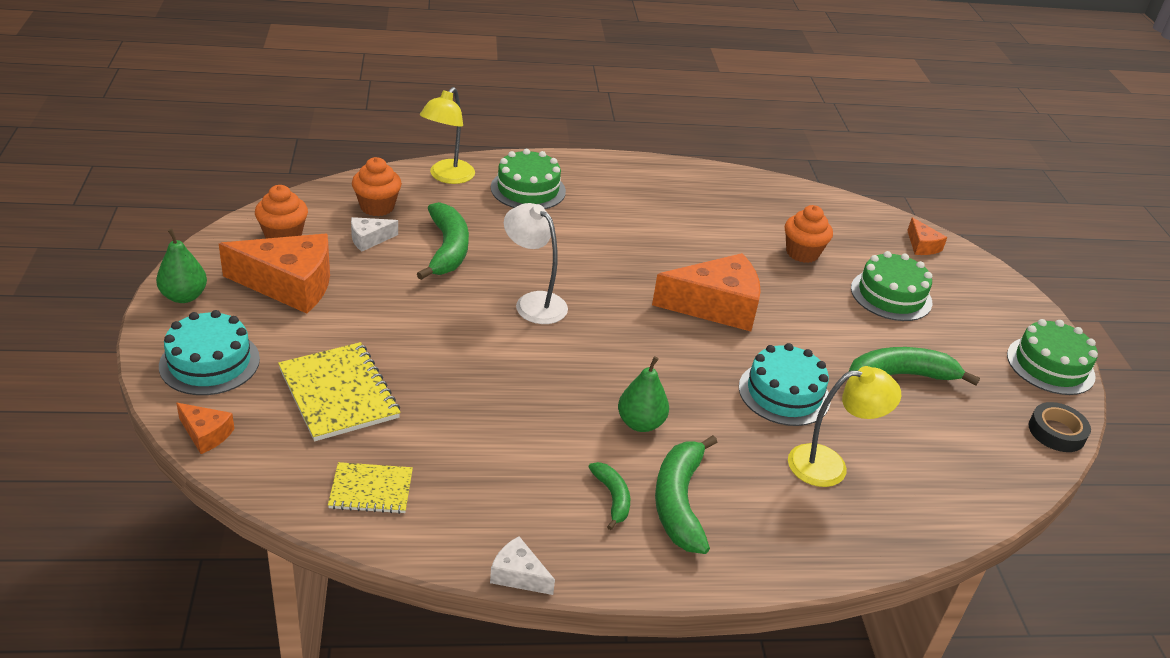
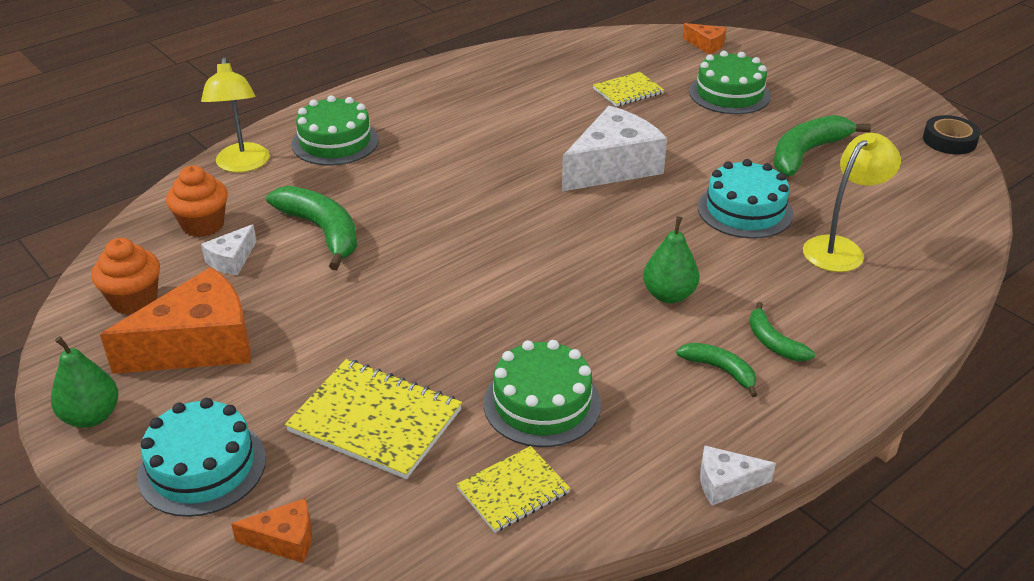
camera: 30 degrees left, 0 degrees up
(533, 302) = (459, 240): white lamp -> none
(679, 502) = (773, 342): green banana -> green banana, size x0.55
(716, 306) = (613, 166): orange cheese -> white cheese
(802, 253) = (628, 91): orange cupcake -> yellow notebook
(1050, 365) = (890, 94): green cake -> green cake (542, 403)

